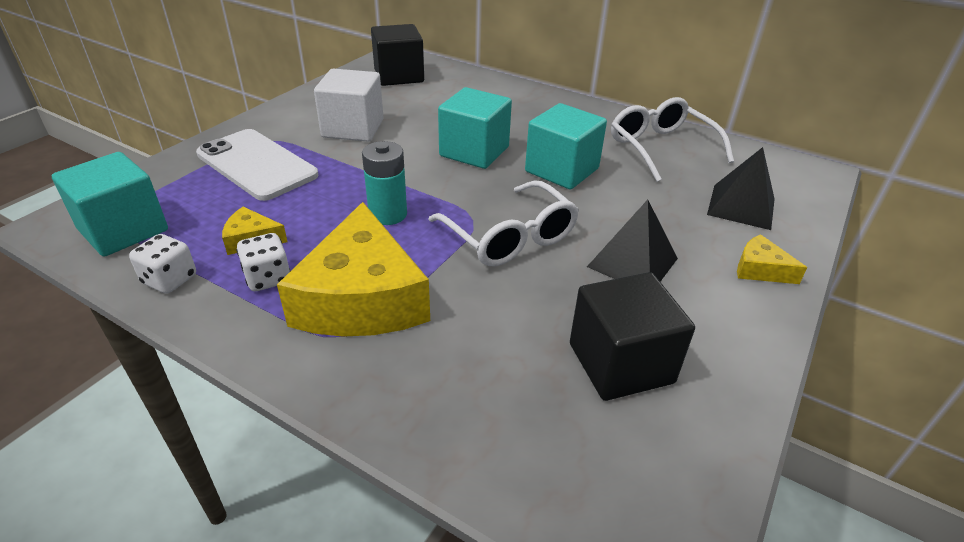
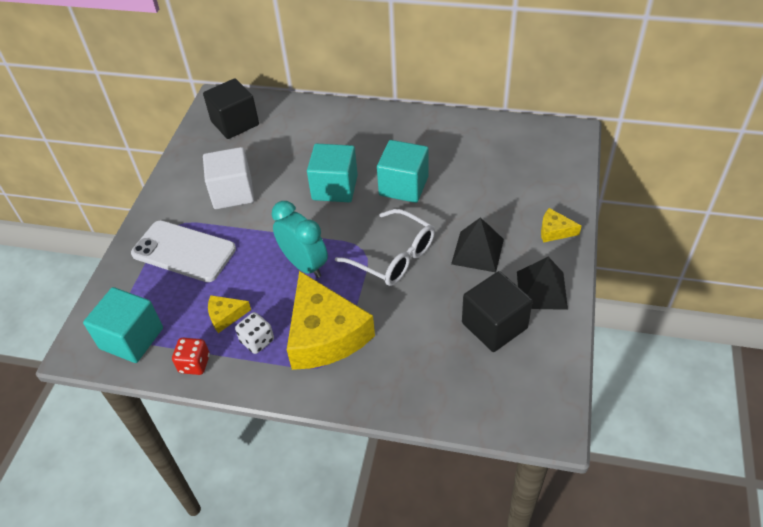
camera: 15 degrees left, 10 degrees up
(170, 280) = (194, 364): white dice -> red dice
(388, 214) = (304, 265): turquoise battery -> turquoise clock
(660, 147) = (463, 142): white glasses -> none
(741, 206) = (531, 181): black pyramid -> black pyramid (541, 290)

